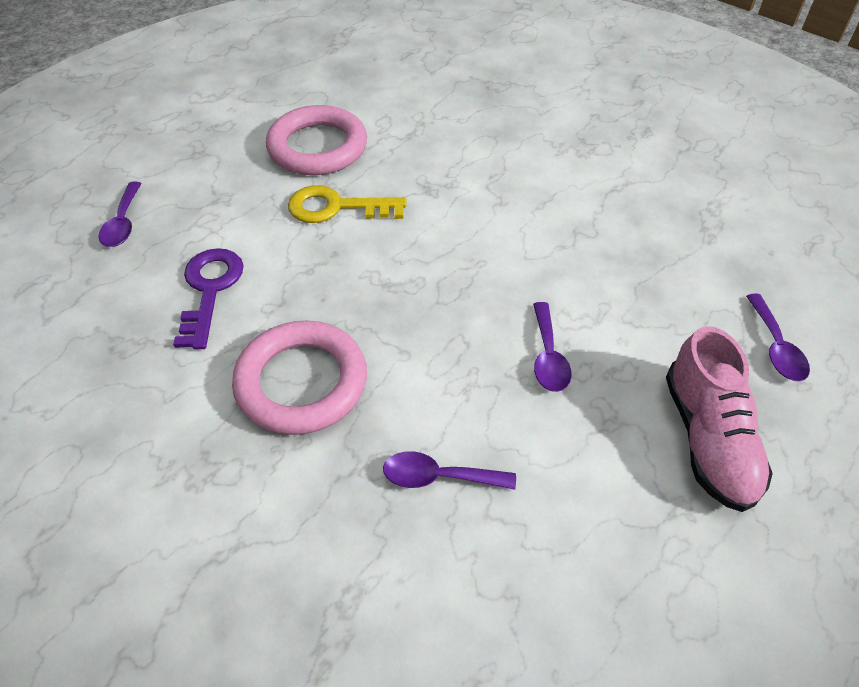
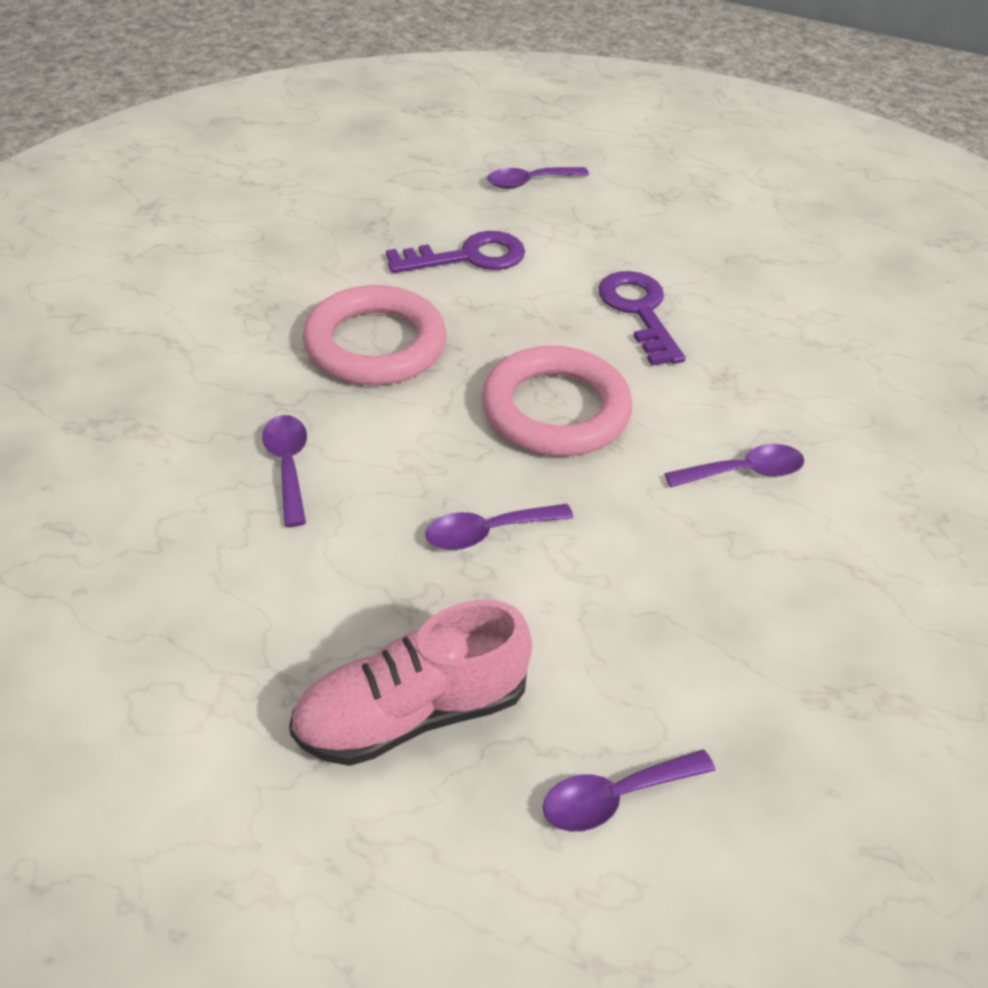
camera: 70 degrees right, 5 degrees down
(317, 147) = (732, 274): pink ring -> pink ring (555, 410)
(337, 207) = (639, 311): yellow key -> purple key
(523, 207) = (744, 472): none -> purple spoon

